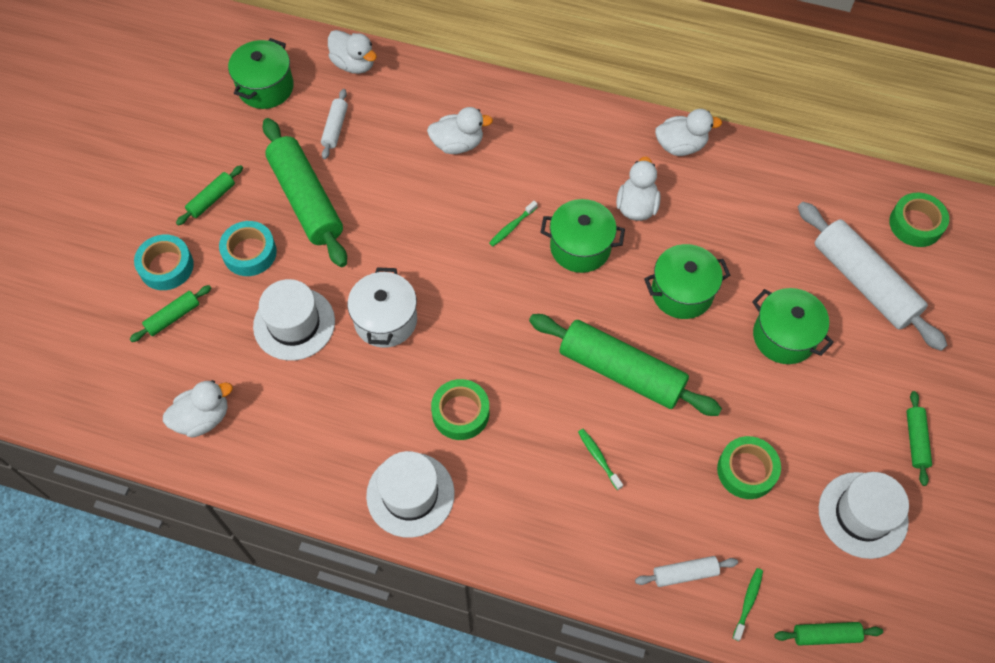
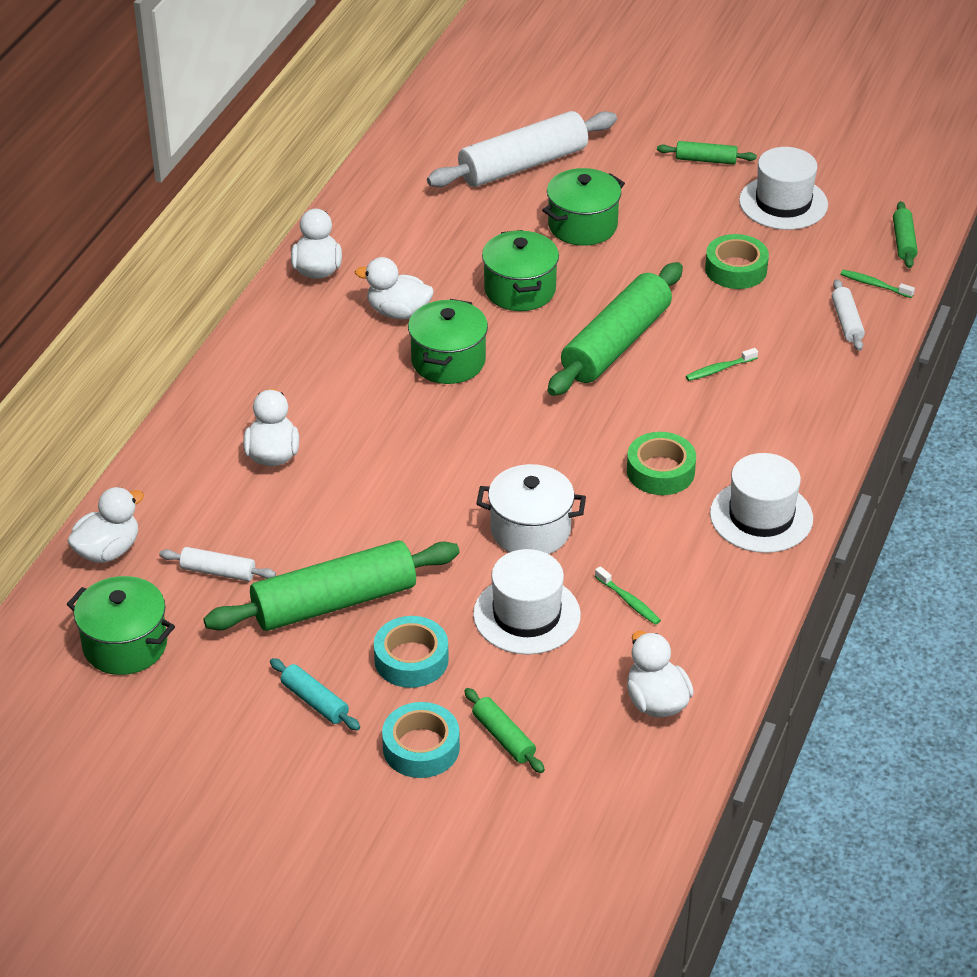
camera: 85 degrees left, 20 degrees down
(211, 199) = (315, 701): green rolling pin -> turquoise rolling pin
(512, 227) = (410, 415): green toothbrush -> green toothbrush (629, 601)
(915, 224) = (455, 121): green tape -> none

